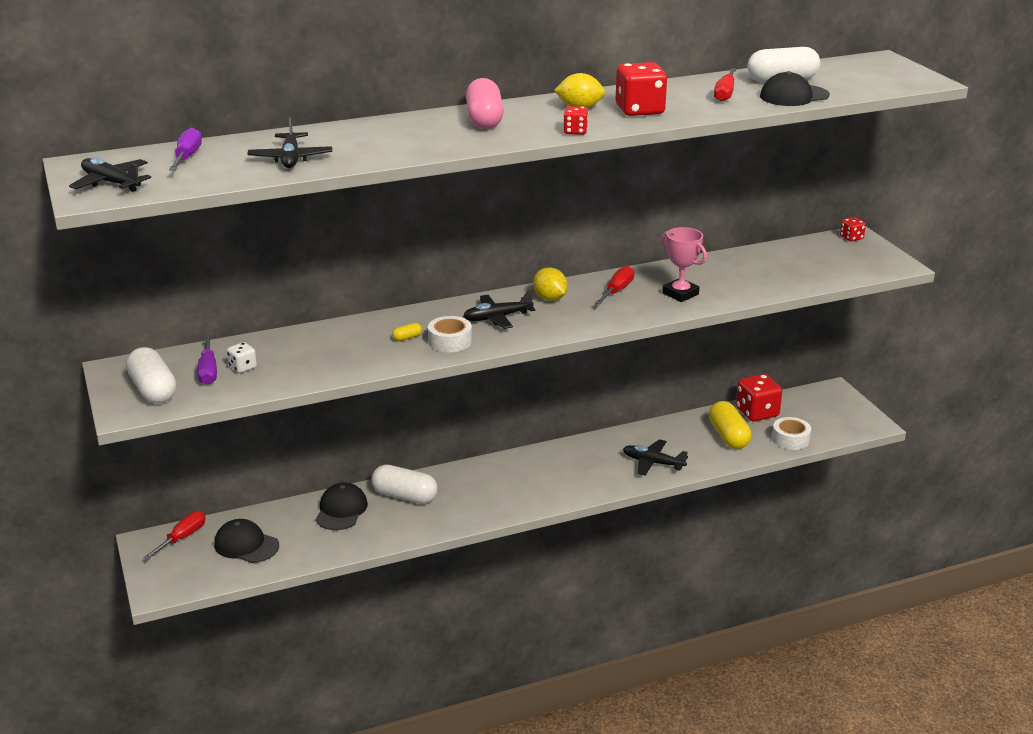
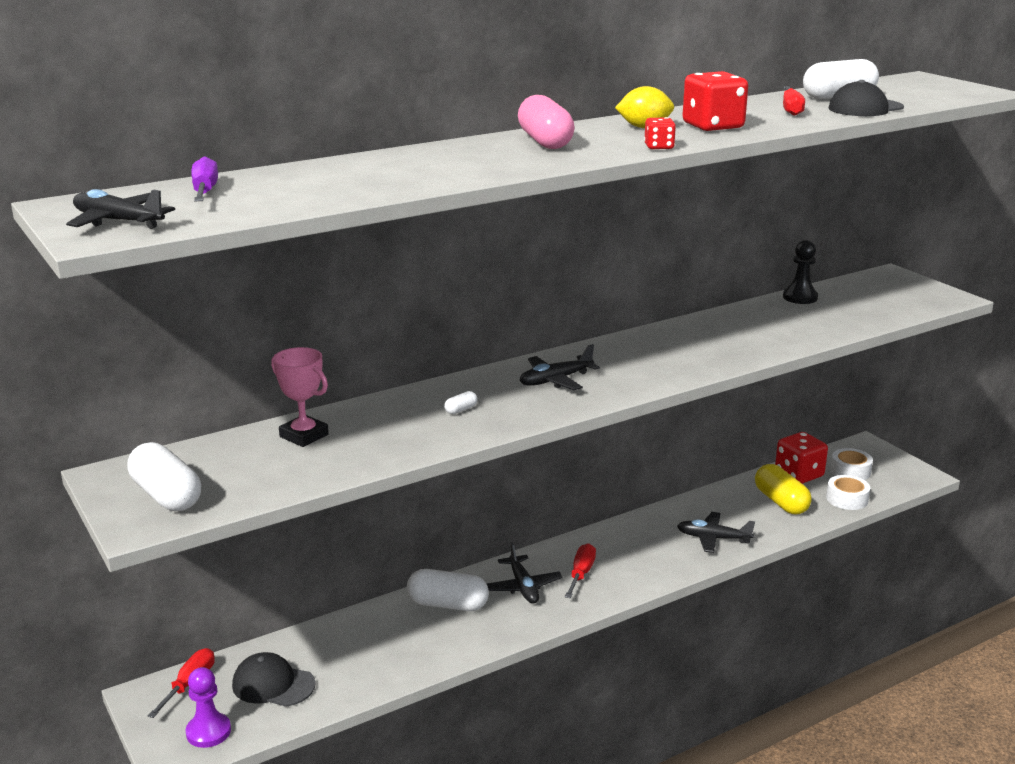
camera: 10 degrees left, 5 degrees down
(187, 575) = (208, 732): none -> purple pawn
(208, 371) = (230, 467): purple screwdriver -> none
(243, 367) = (273, 459): white dice -> none
(291, 159) = (338, 187): black plane -> black plane (523, 587)
(341, 510) = (377, 629): black cap -> none
(407, 337) = (461, 410): yellow capsule -> white capsule
(450, 341) = (513, 410): white tape -> white tape (850, 471)
(550, 298) = (604, 356): yellow lemon -> none
(617, 290) = (675, 342): red screwdriver -> red screwdriver (581, 574)
(680, 294) = (745, 341): pink trophy -> pink trophy (304, 436)
(755, 254) = (800, 297): none -> black pawn
(851, 238) = (888, 276): red dice -> none

